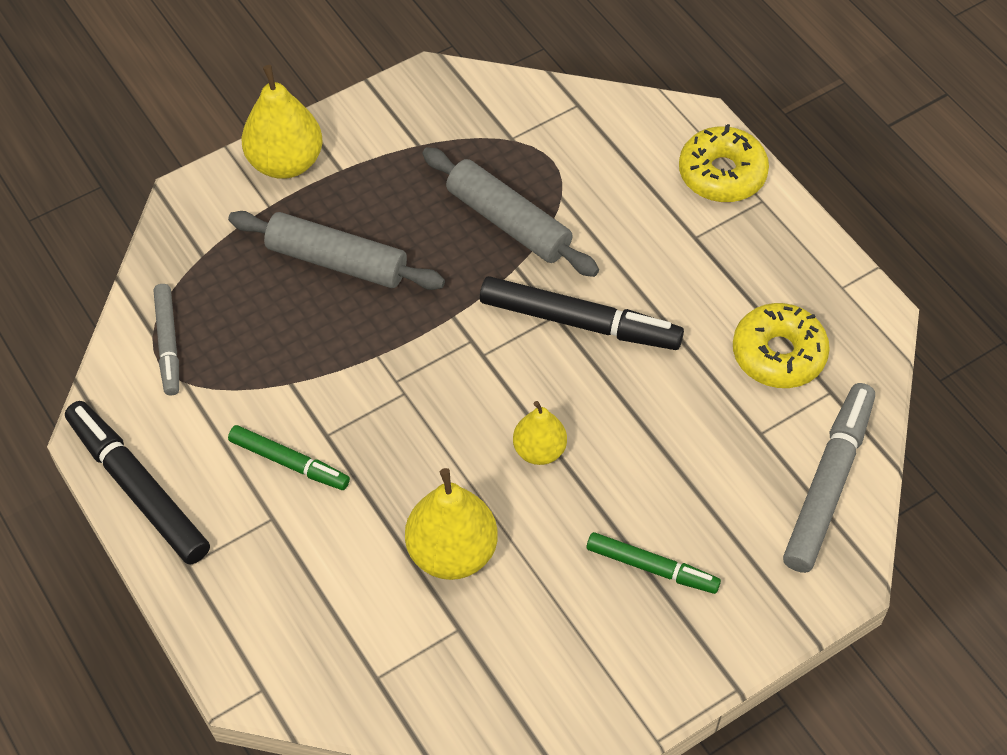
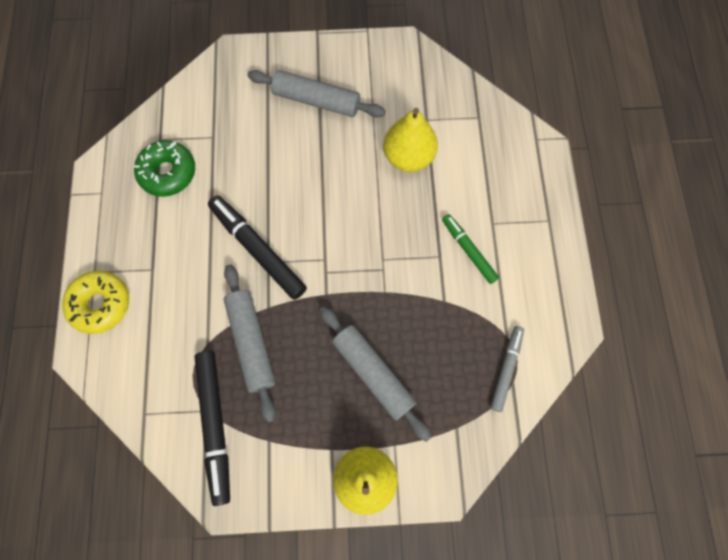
camera: 150 degrees left, 15 degrees up
(138, 488) = (560, 279): black marker -> black marker (215, 425)
(539, 450) = (330, 186): yellow pear -> none
(652, 567) = (316, 100): green marker -> grey rolling pin
(778, 354) = (168, 173): yellow donut -> green donut
(828, 483) = (202, 96): grey marker -> none

